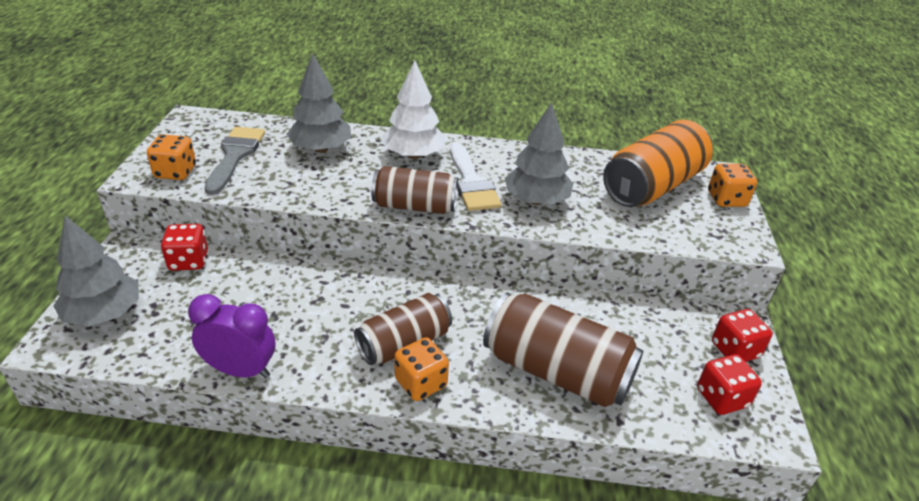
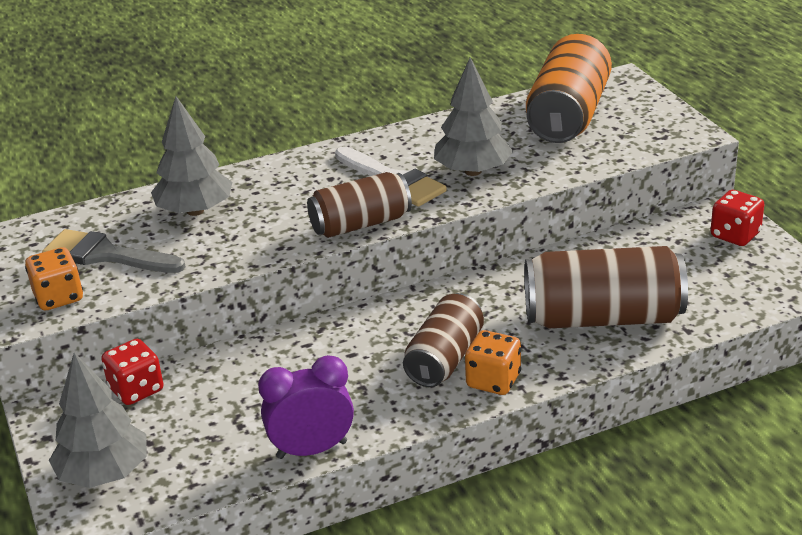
camera: 25 degrees left, 5 degrees down
(235, 155) = (106, 255): grey brush -> grey brush turned 45 degrees counterclockwise
(413, 155) = (304, 178): white tree -> none
(721, 398) = (753, 276): red dice -> none
(726, 199) = (643, 101): orange dice -> none

